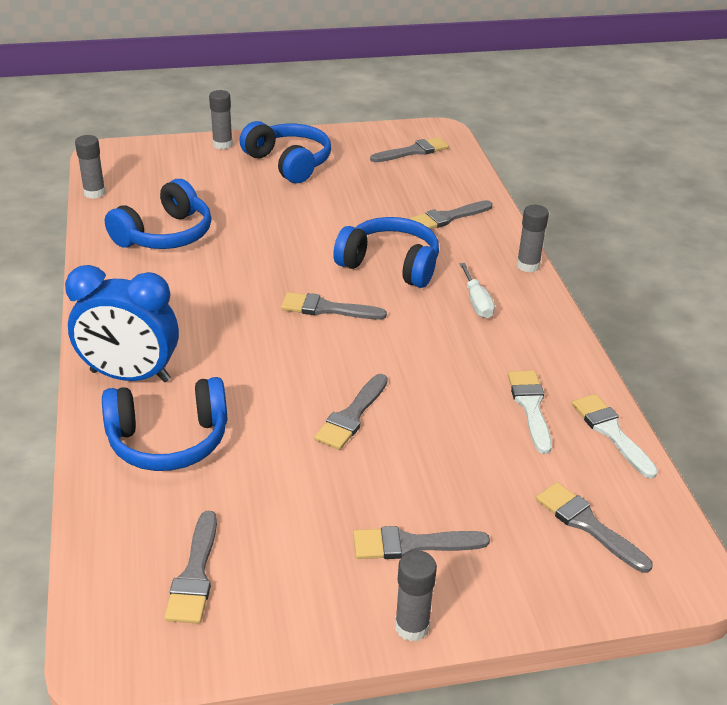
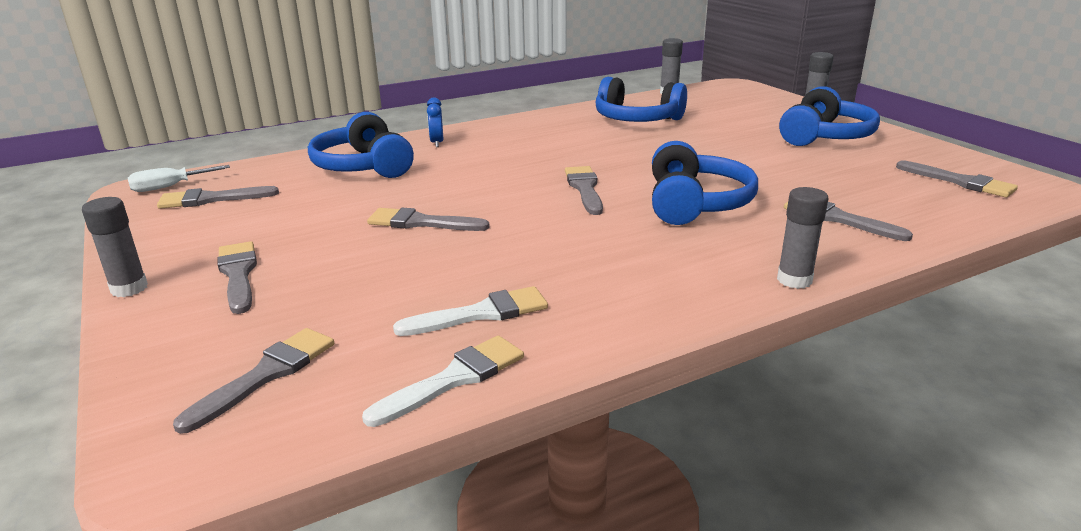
camera: 75 degrees right, 10 degrees down
(130, 376) = (437, 143): blue clock -> blue clock, size x0.42
(477, 302) = (670, 257): white screwdriver -> white screwdriver (169, 187)

